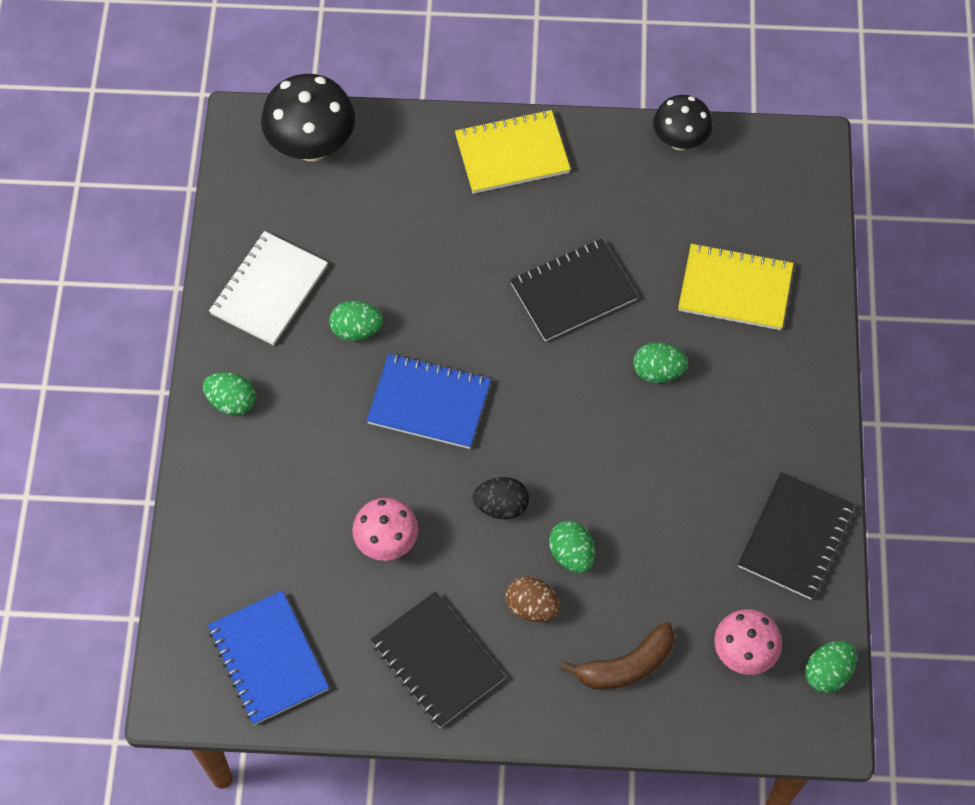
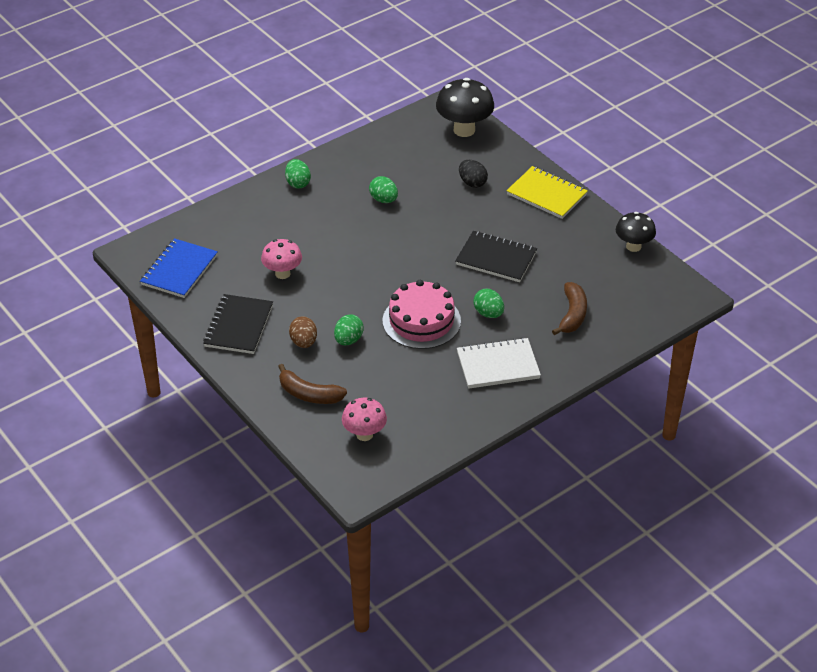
camera: 50 degrees right, 20 degrees down
(269, 290) = (370, 161): white notebook -> white notebook (498, 365)
(429, 403) = (373, 245): blue notebook -> none
(501, 506) = (346, 301): black egg -> black egg (472, 183)
(608, 451) = (421, 321): none -> pink cake
(735, 289) = (572, 315): yellow notebook -> brown banana
(795, 537) = (454, 418): black notebook -> none
(827, 673) = (389, 474): green egg -> none

